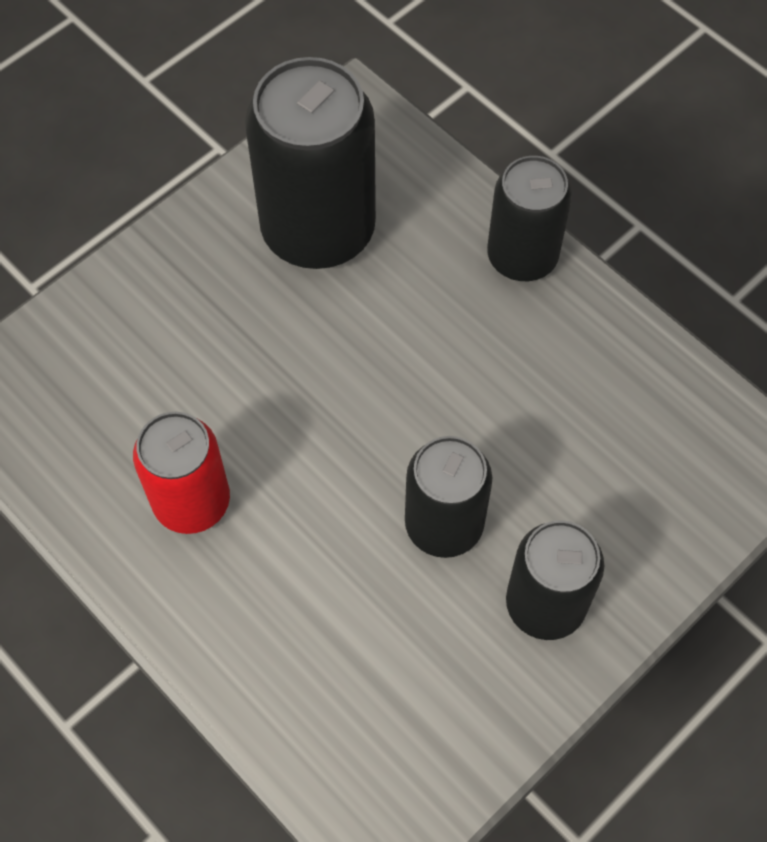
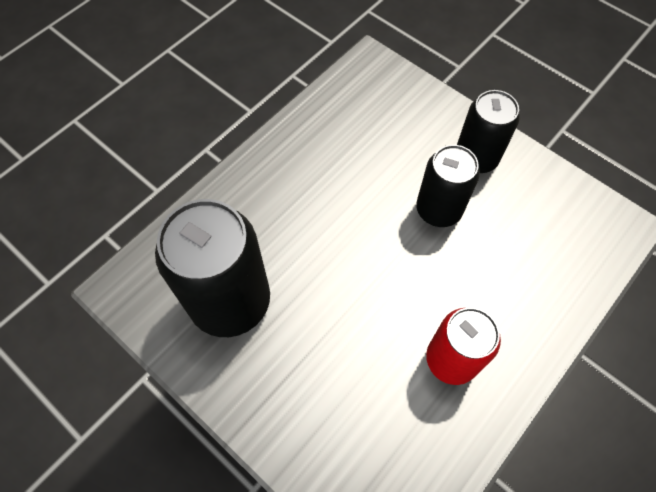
camera: 95 degrees left, 0 degrees up
(522, 257) = (249, 177): black can -> none

